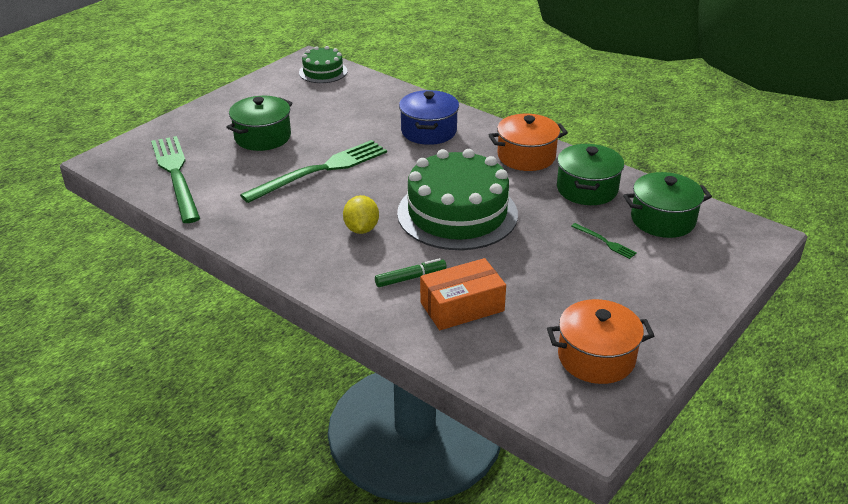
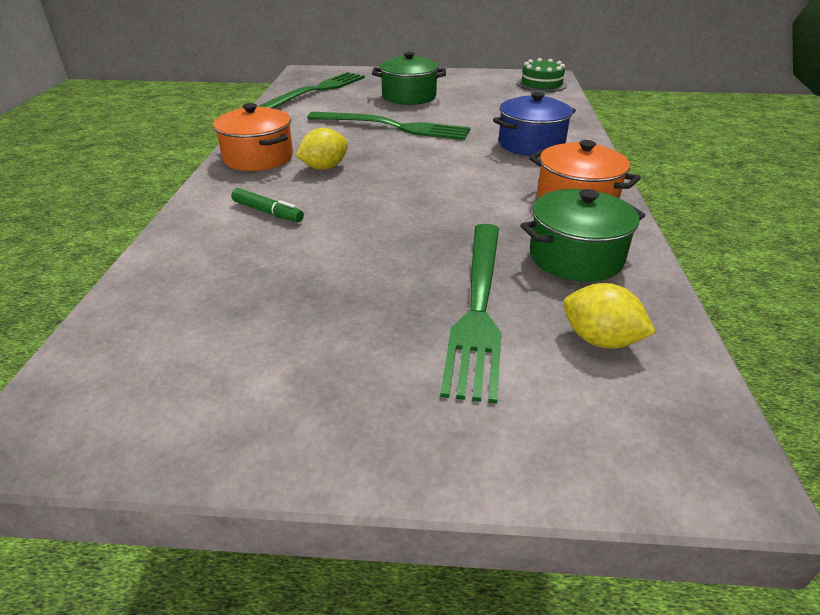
camera: 55 degrees right, 0 degrees up
(457, 213) = (409, 199): green cake -> none
(462, 307) = (241, 254): orange box -> none
(596, 358) = (202, 383): orange pot -> orange pot (258, 158)
(605, 242) = (478, 307): green fork -> green fork, size x2.43
(663, 220) = (600, 340): green pot -> yellow lemon

